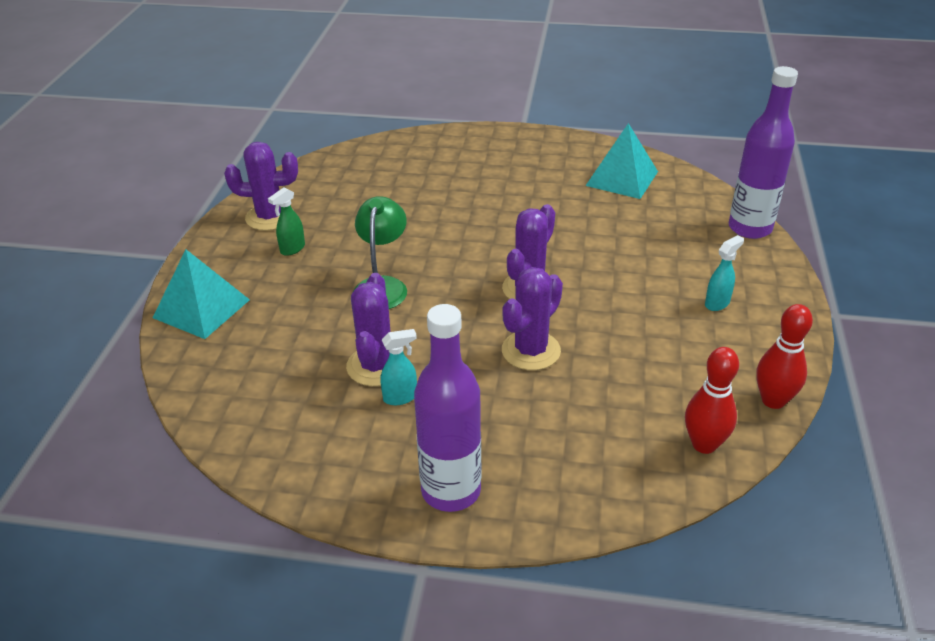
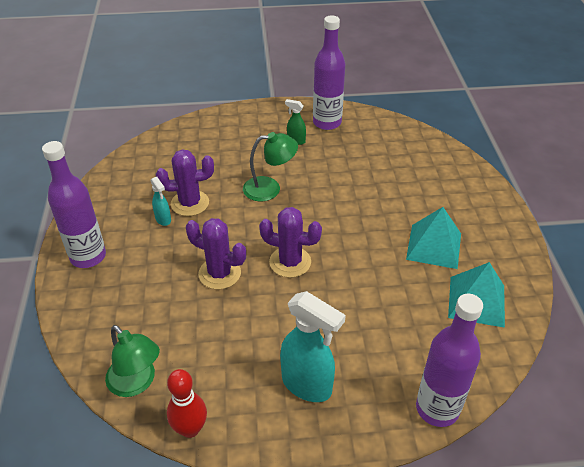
camera: 75 degrees right, 5 degrees up
(201, 308) = (226, 122): turquoise pyramid -> turquoise pyramid (433, 246)
(270, 217) = (327, 122): purple cactus -> purple bottle
(704, 444) = (137, 383): red bowling pin -> green lamp
(717, 303) = (307, 385): turquoise spray bottle -> turquoise spray bottle, size x2.01

